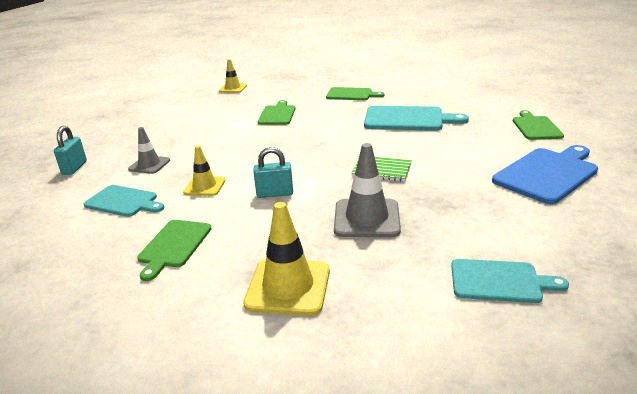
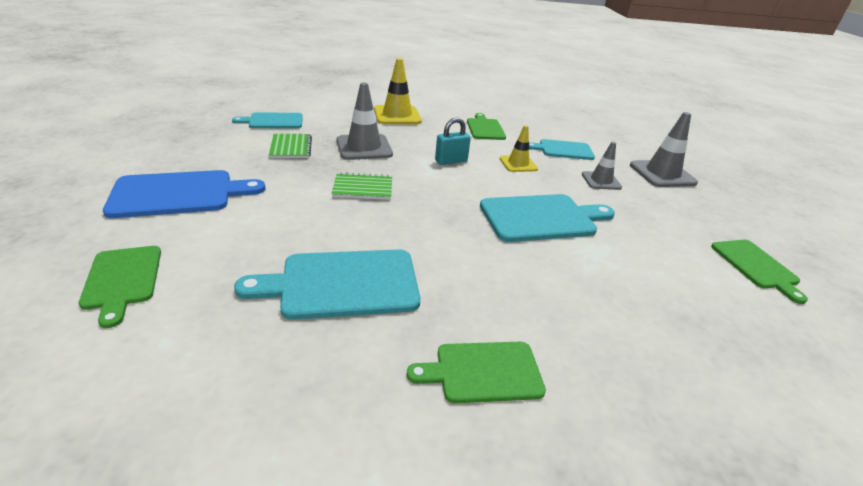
camera: 155 degrees right, 5 degrees up
(74, 168) = (662, 174): turquoise padlock -> grey traffic cone
(233, 88) = (765, 372): yellow traffic cone -> none
(249, 141) = (542, 218): none -> turquoise cutting board
(277, 114) = (565, 278): green cutting board -> green cutting board (756, 266)
(459, 223) = (291, 147): none -> green notebook
(548, 174) = (179, 194): blue cutting board -> blue cutting board turned 135 degrees counterclockwise

